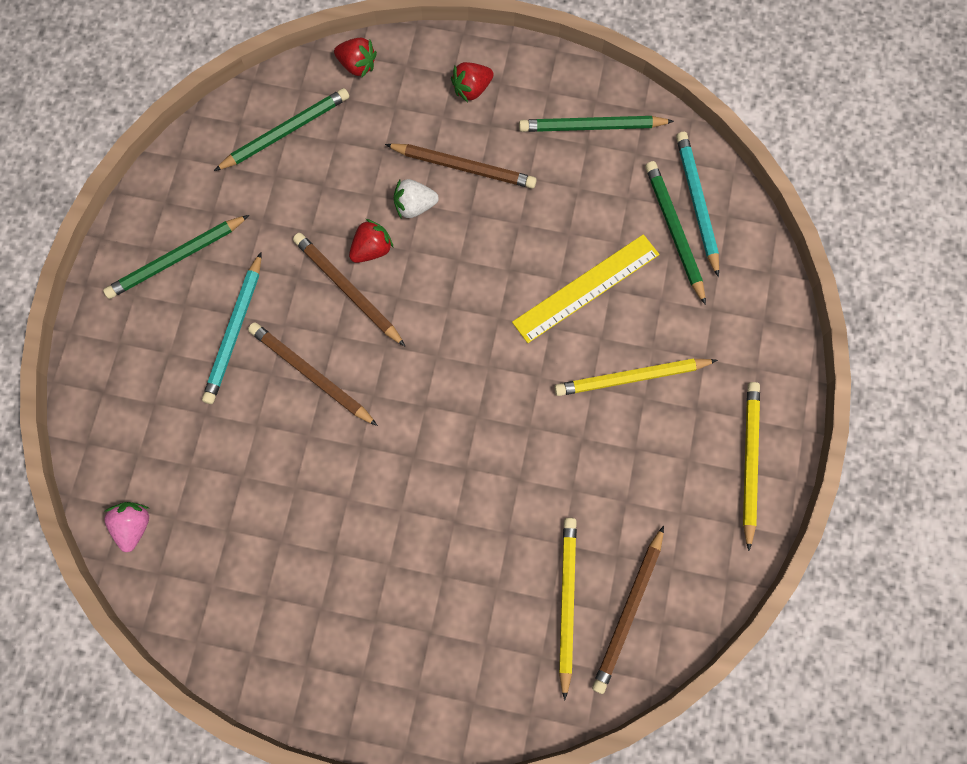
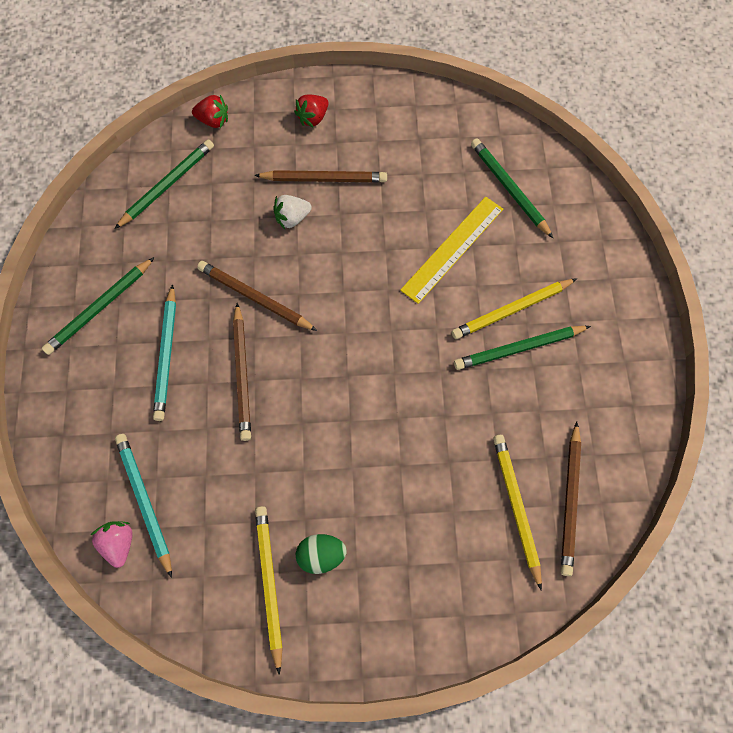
camera: 15 degrees left, 5 degrees down
(311, 374) = (242, 374): brown pencil -> brown pencil turned 120 degrees counterclockwise
(341, 597) = (321, 555): none -> green egg
(372, 249) = (266, 260): red strawberry -> none
(591, 127) = (418, 125): green pencil -> green pencil (518, 348)
(696, 202) = (520, 163): turquoise pencil -> turquoise pencil (144, 501)
(749, 461) = (628, 352): yellow pencil -> yellow pencil (269, 583)

